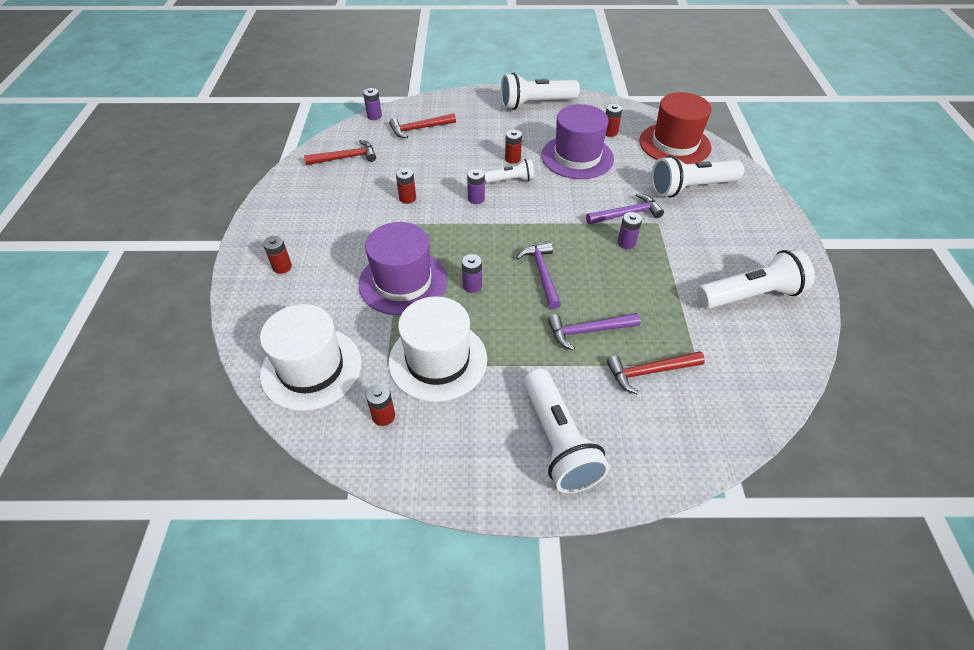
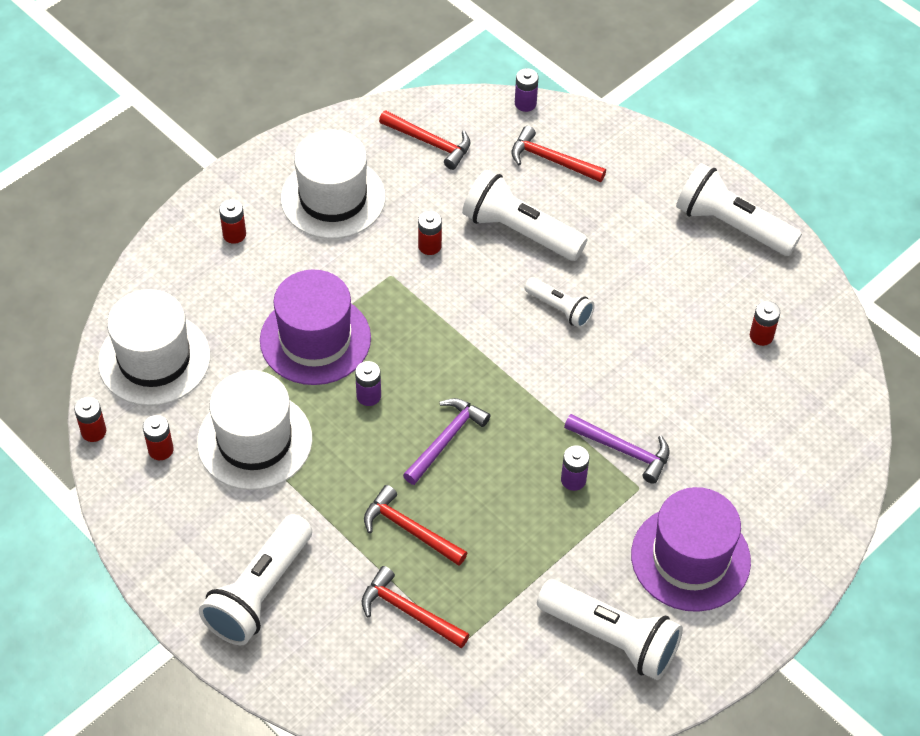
camera: 45 degrees right, 5 degrees up
(322, 212) = (333, 198): none -> white hat
(476, 199) = (495, 302): purple battery -> none
(512, 159) = (599, 282): red battery -> red battery (93, 431)
(577, 157) = (673, 338): purple hat -> purple hat (690, 558)
(588, 331) = (409, 529): purple hammer -> red hammer
(674, 144) = (815, 414): red hat -> none
(690, 188) = (742, 481): white flashlight -> white flashlight (520, 231)

